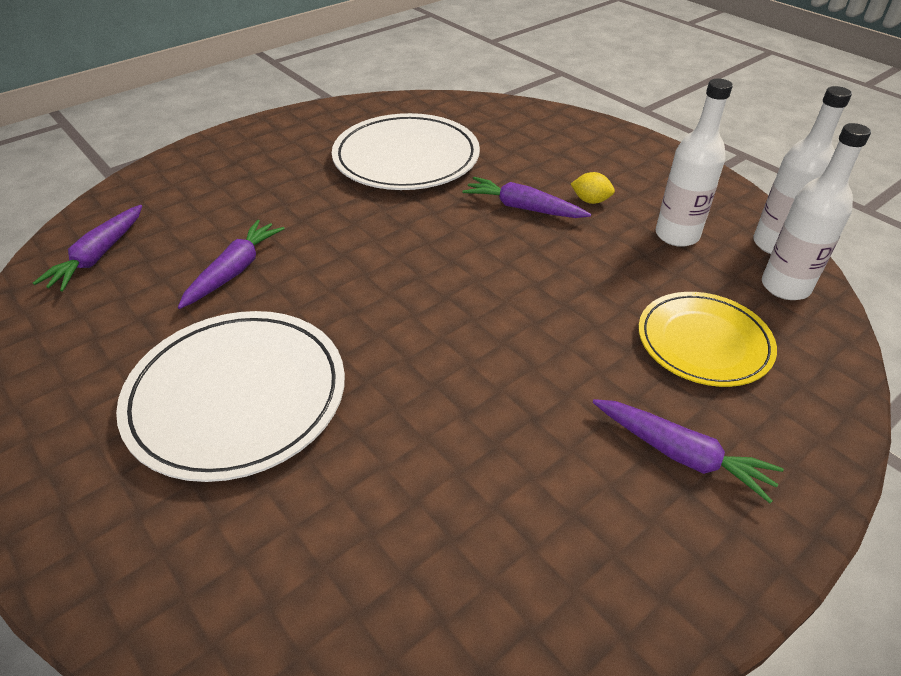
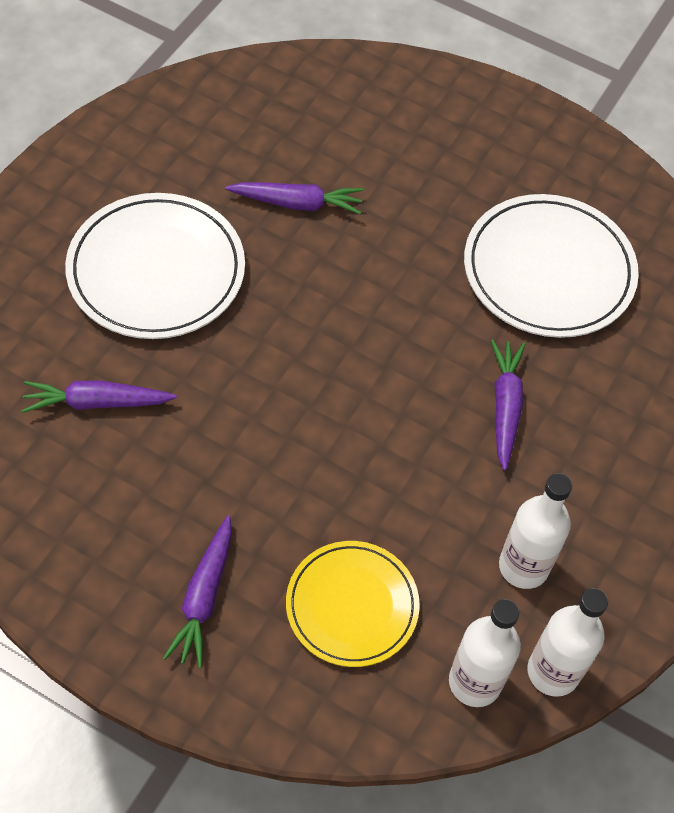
camera: 65 degrees right, 15 degrees up
(98, 256) = (275, 100): purple carrot -> purple carrot (96, 403)
(590, 201) = (551, 470): yellow lemon -> none

